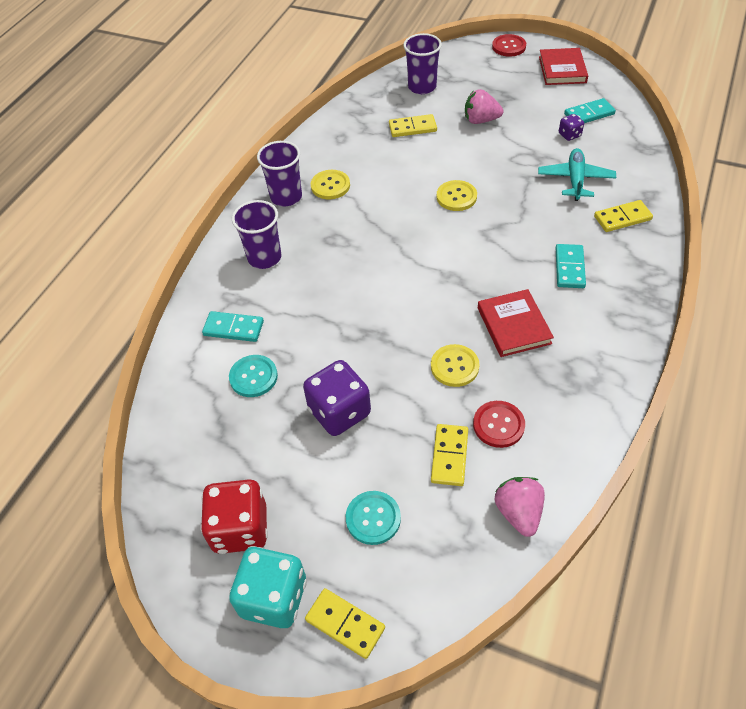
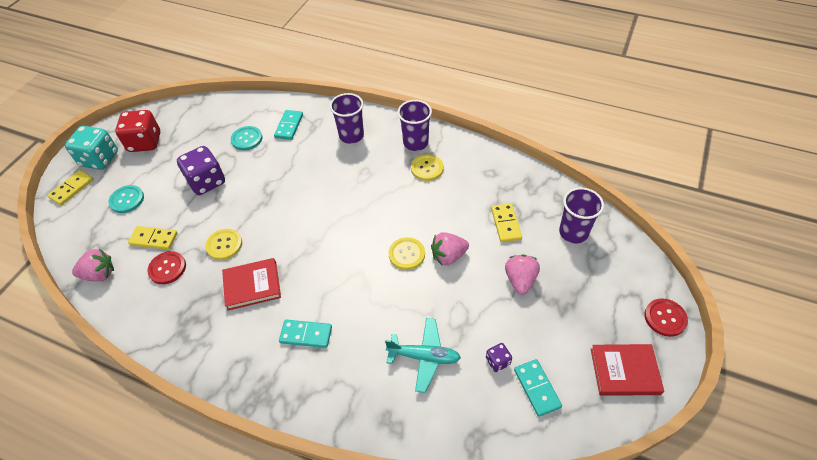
camera: 90 degrees right, 0 degrees up
(456, 166) = (448, 256): none -> pink strawberry
(622, 218) = (363, 392): yellow domino -> none

